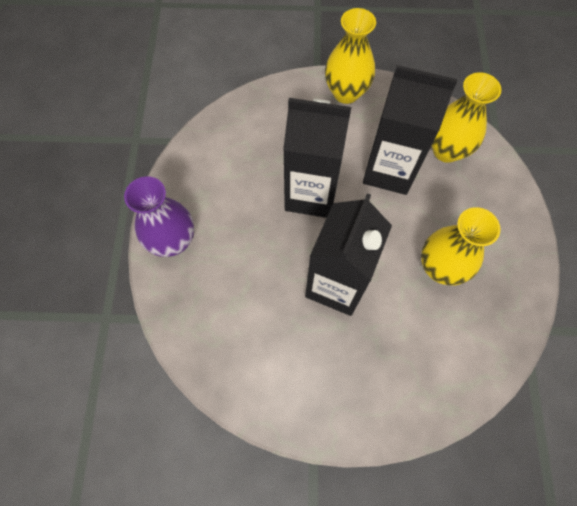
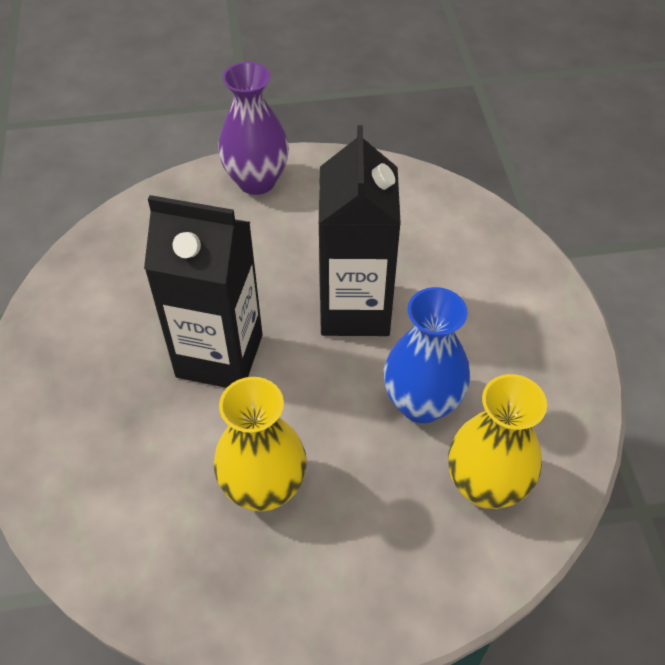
camera: 80 degrees right, 15 degrees down
(346, 92) = (550, 331): yellow vase -> none
(389, 170) = (421, 403): black carton -> blue vase

